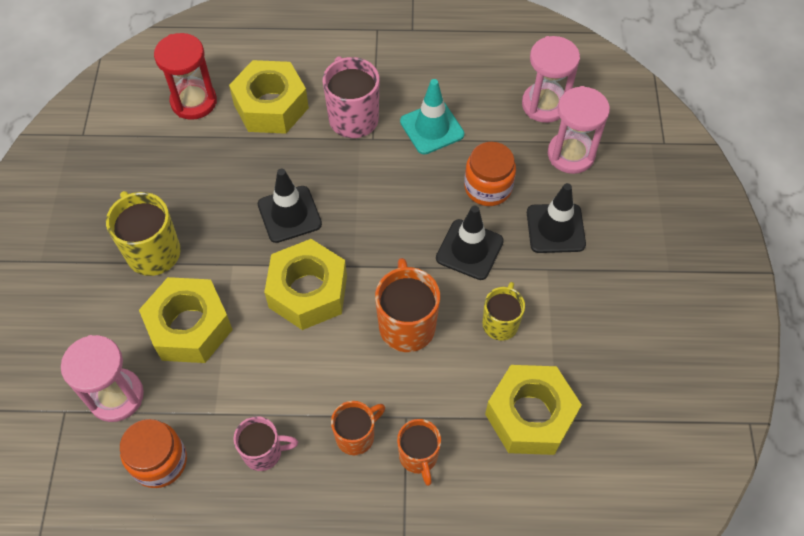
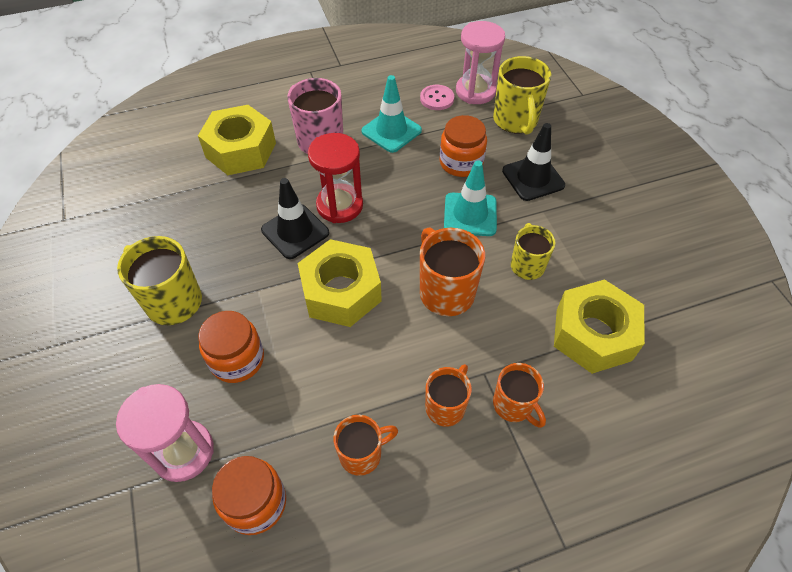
camera: 20 degrees left, 5 degrees down
(189, 327) = (237, 359): yellow nut -> orange jar
(194, 102) = (166, 164): red hourglass -> red hourglass (339, 205)
(264, 452) = (362, 454): pink mug -> orange mug
(469, 250) = (470, 214): black traffic cone -> turquoise traffic cone
(498, 102) = (437, 99): none -> pink button
(571, 154) = (515, 121): pink hourglass -> yellow mug

